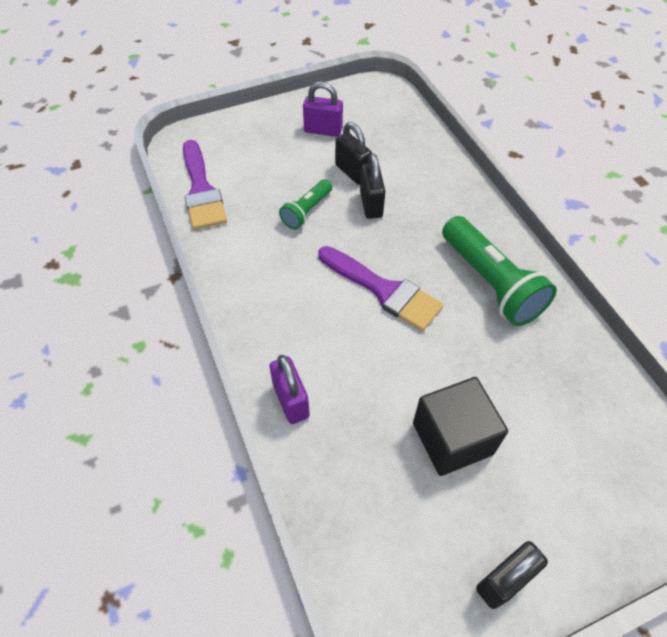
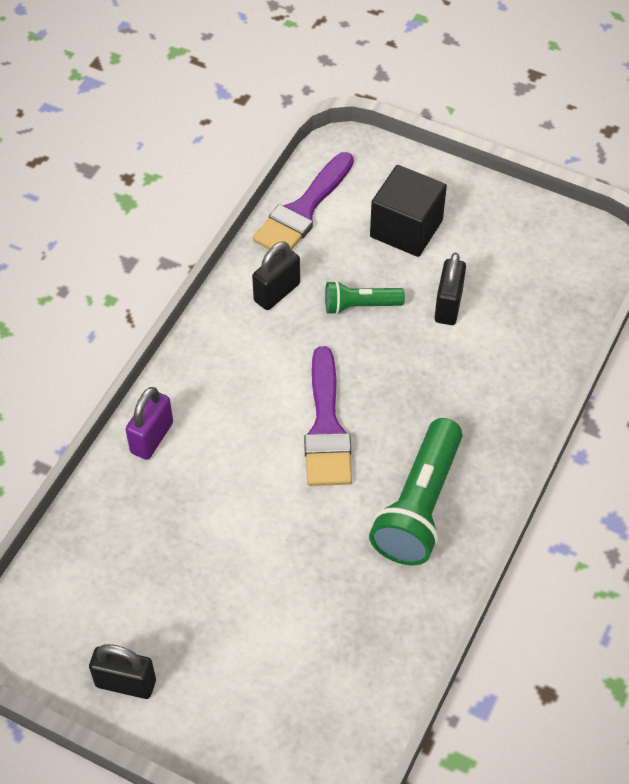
camera: 50 degrees right, 0 degrees up
(323, 130) = (480, 242): purple padlock -> none
(371, 204) = (421, 349): black padlock -> black padlock (277, 292)
(452, 438) = (219, 575): black cube -> black cube (406, 229)

